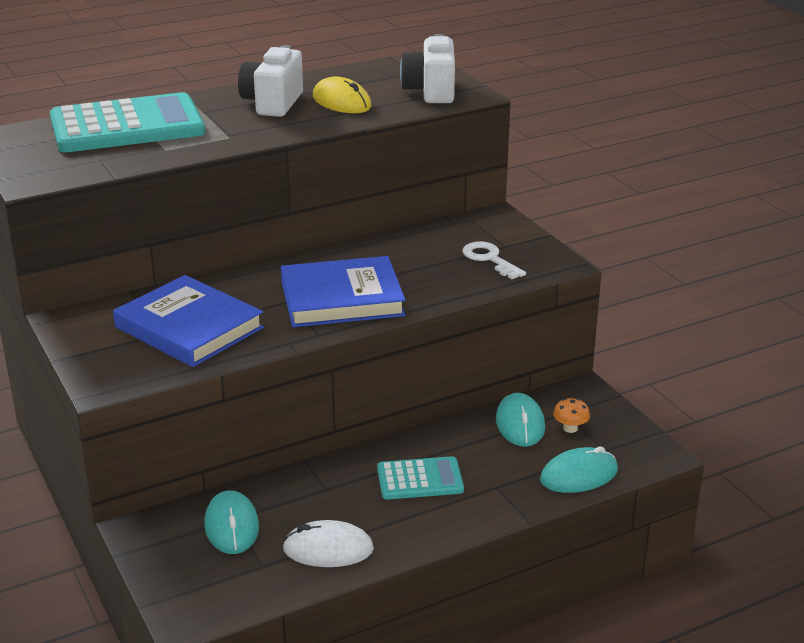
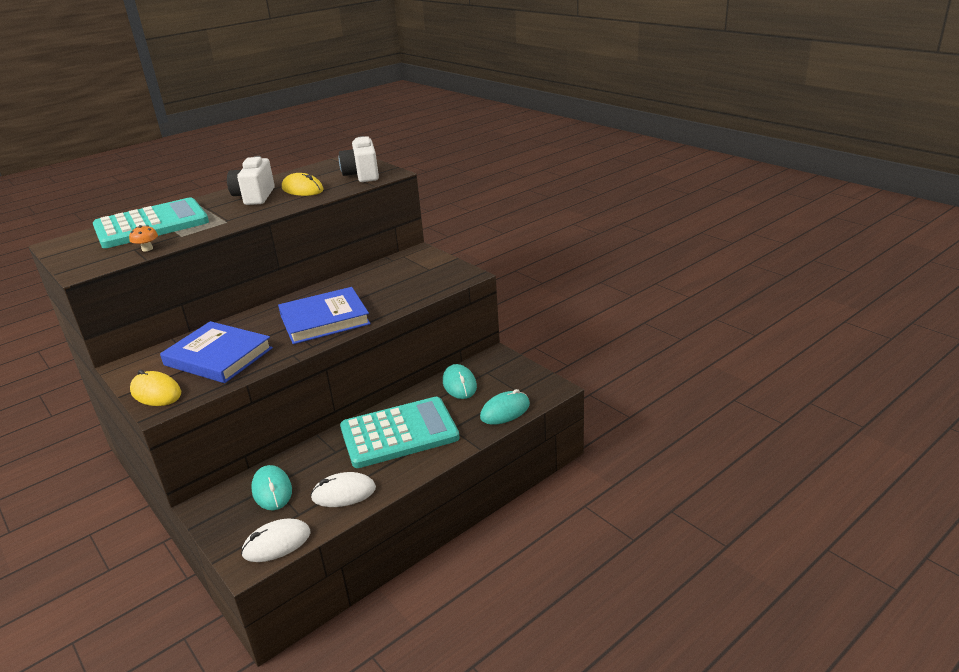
camera: 10 degrees left, 0 degrees up
(101, 364) = (156, 392): none -> yellow mouse
(227, 599) = (277, 543): none -> white mouse
(420, 479) = (399, 433): turquoise calculator -> turquoise calculator, size x1.91
(489, 259) = (420, 279): white key -> none
(570, 428) = (493, 381): orange mushroom -> orange mushroom (147, 249)

